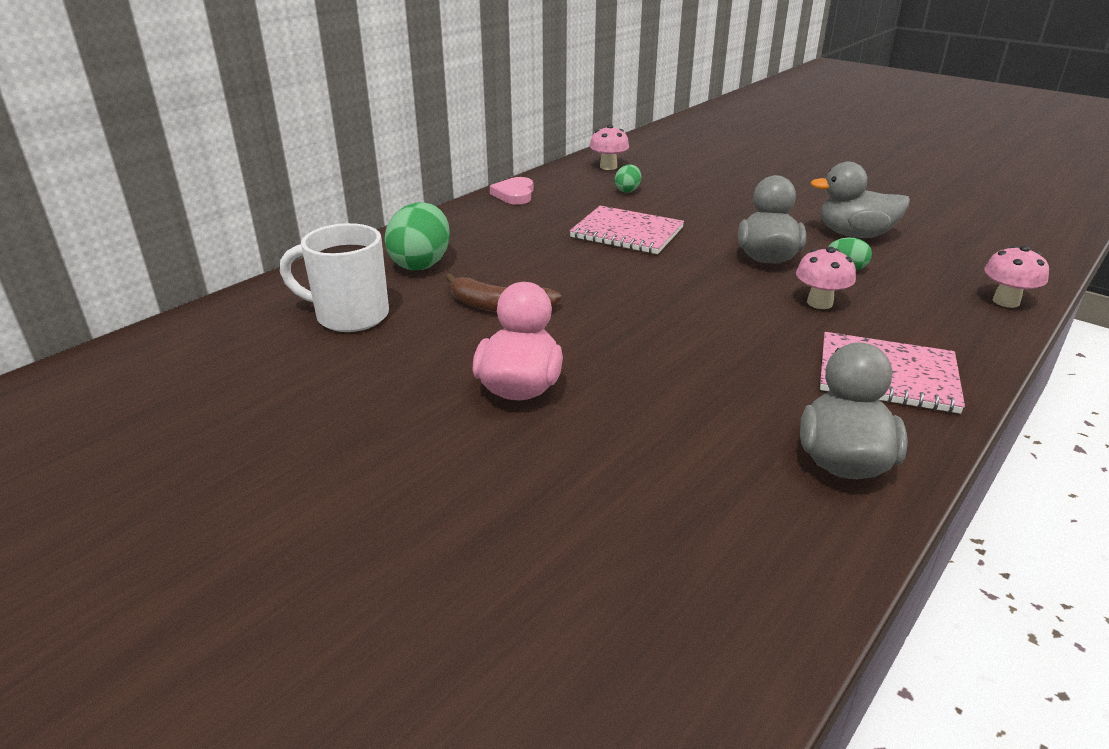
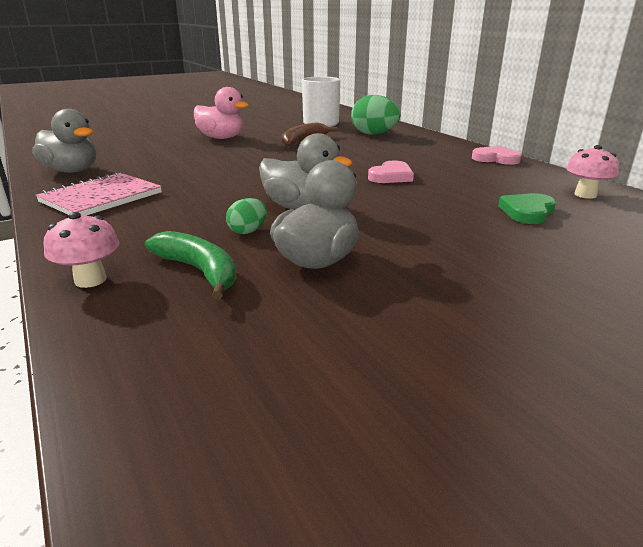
camera: 110 degrees right, 5 degrees down
(627, 190) = (501, 191): green egg -> none
(627, 233) = (391, 176): pink notebook -> pink heart
(673, 183) = (527, 212): none -> green heart
(819, 303) = (206, 205): pink mushroom -> none
(930, 268) = (199, 271): none -> green banana

